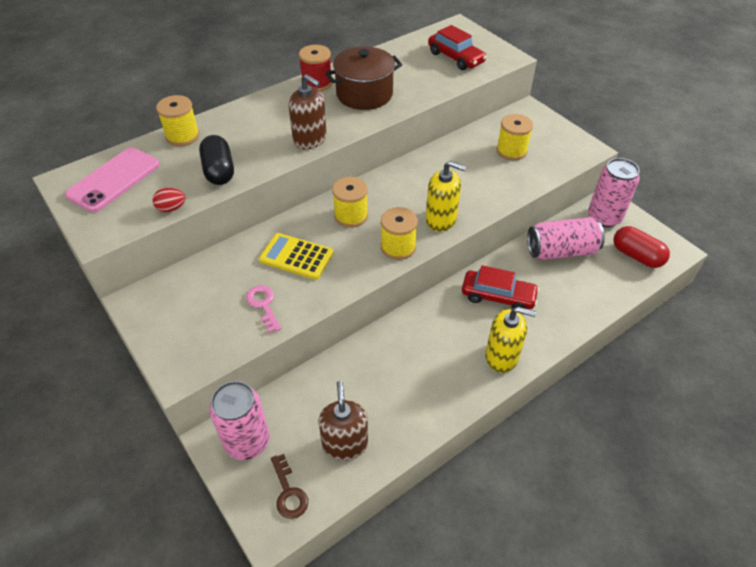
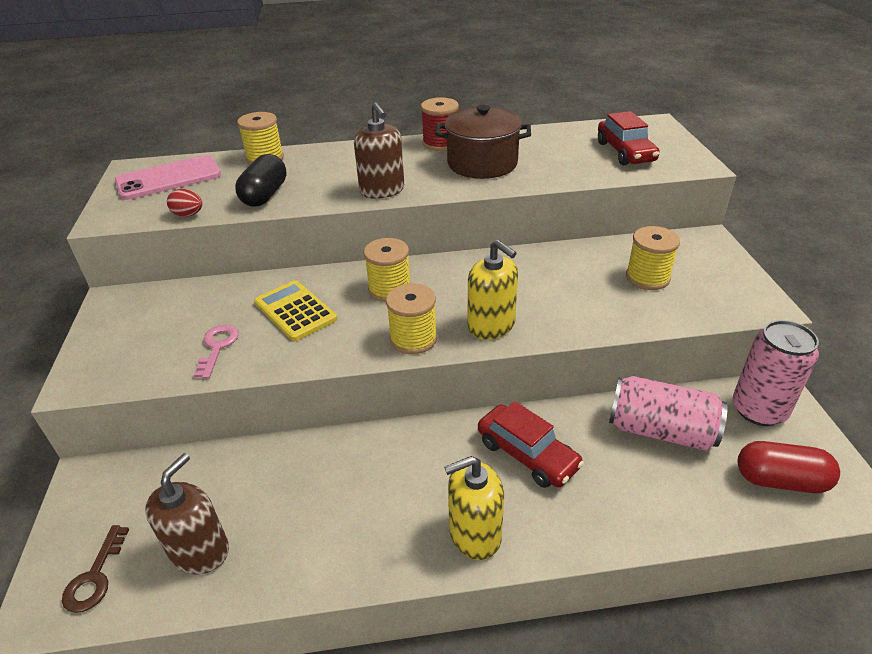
camera: 30 degrees right, 10 degrees down
(247, 441) = (110, 495): pink can -> none
(501, 356) = (474, 534): yellow soap dispenser -> yellow soap dispenser turned 120 degrees clockwise
(636, 256) = (780, 480): red capsule -> red capsule turned 60 degrees counterclockwise

